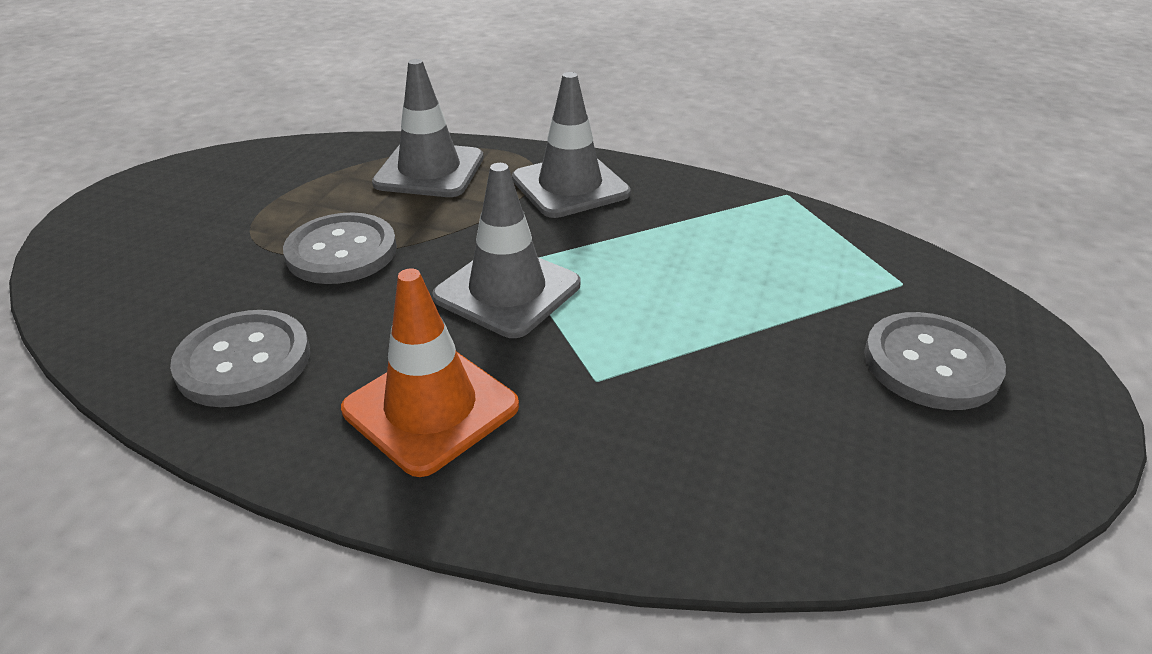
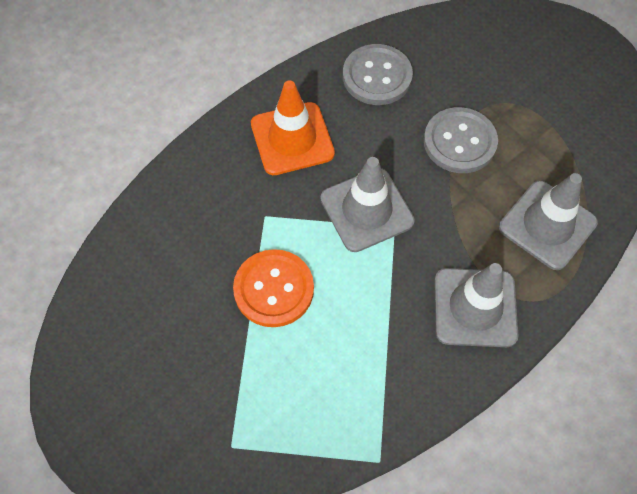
camera: 120 degrees right, 25 degrees up
(695, 325) = (274, 289): none -> orange button
(931, 364) = (161, 392): grey button -> none

